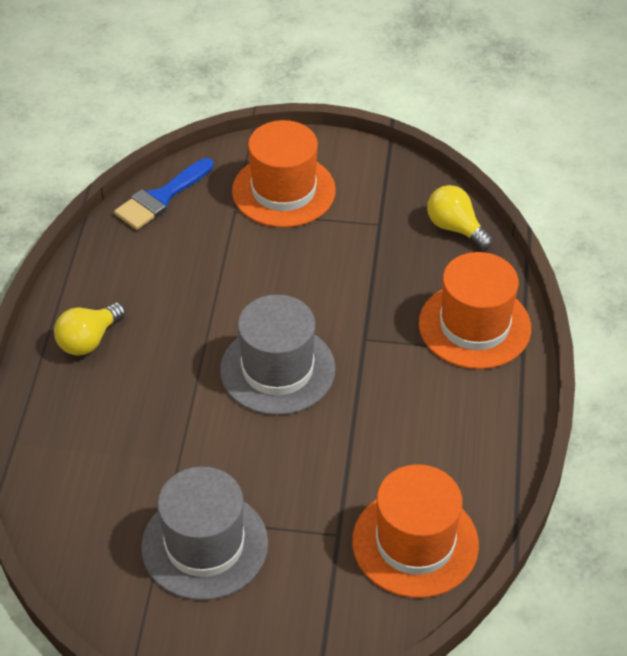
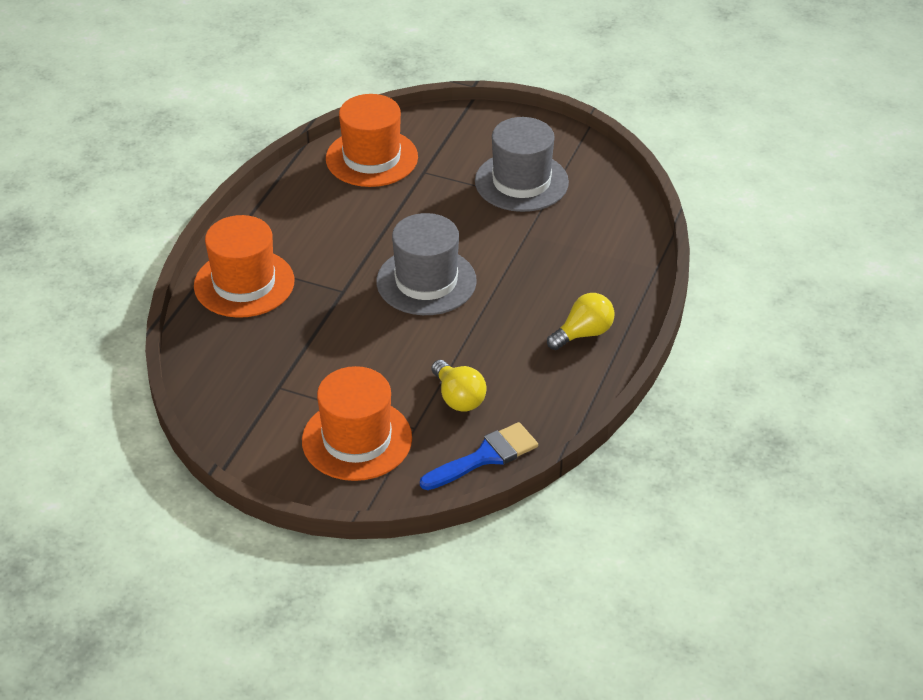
camera: 165 degrees left, 5 degrees down
(455, 228) = (209, 368): yellow light bulb -> yellow light bulb (458, 398)

